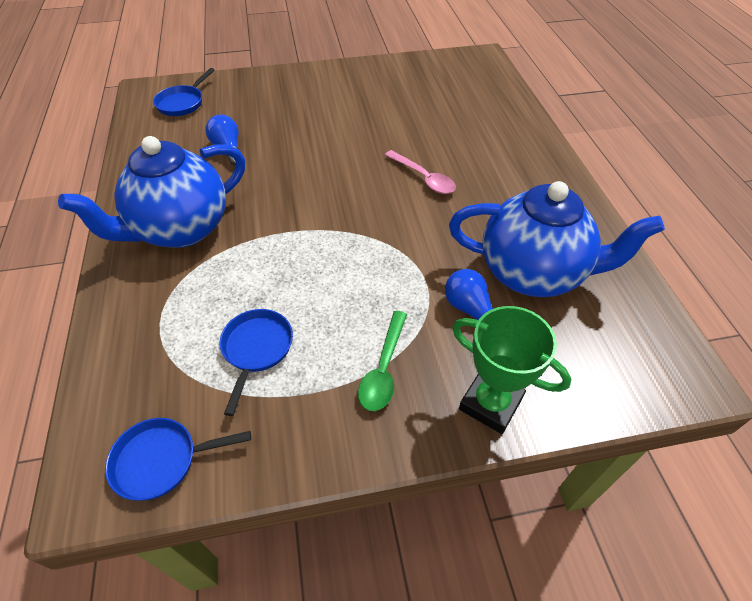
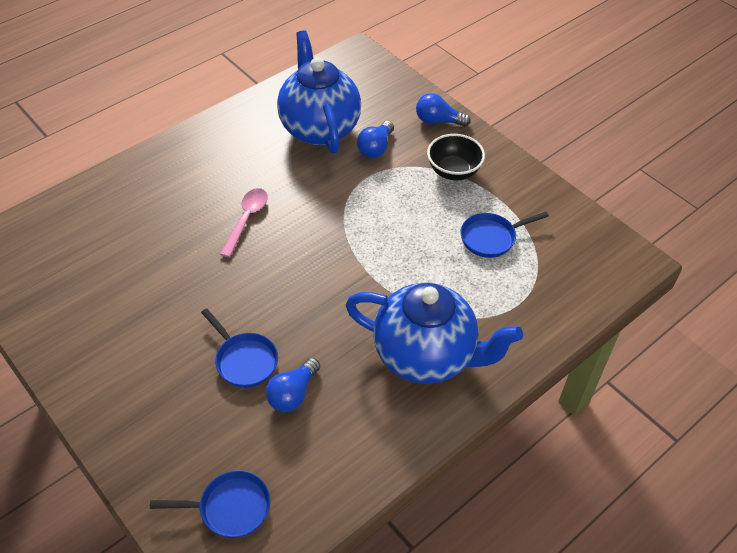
camera: 120 degrees left, 0 degrees up
(161, 460) = (592, 240): blue pan -> blue pan (244, 360)
(383, 369) = (453, 171): green spoon -> black bowl
(490, 403) = (438, 121): green trophy -> blue light bulb

